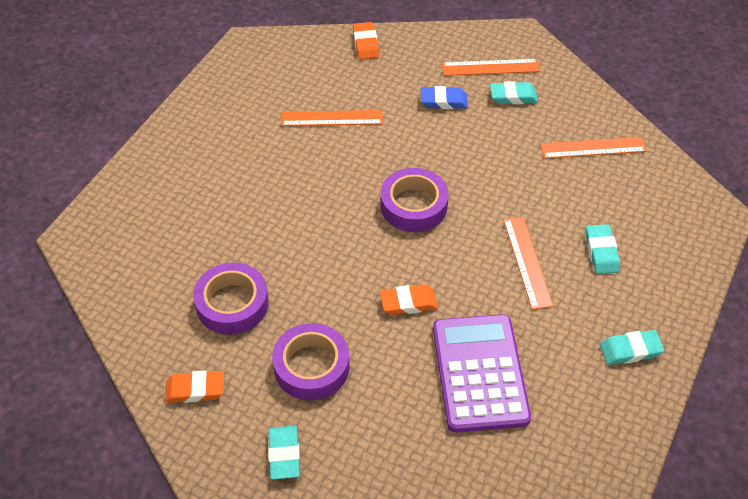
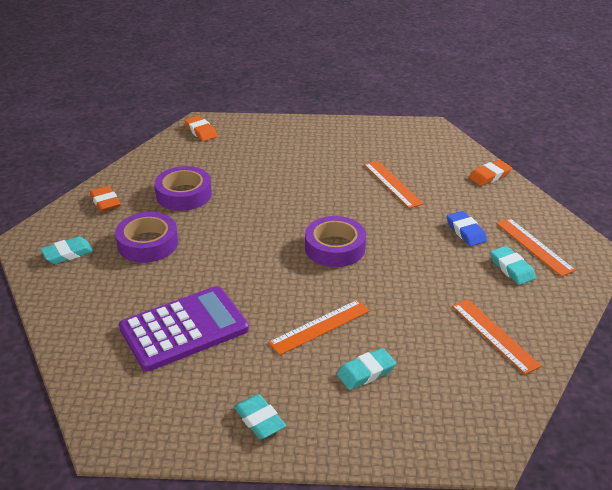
camera: 65 degrees right, 15 degrees down
(408, 302) = (233, 272): orange eraser -> orange eraser (201, 131)

